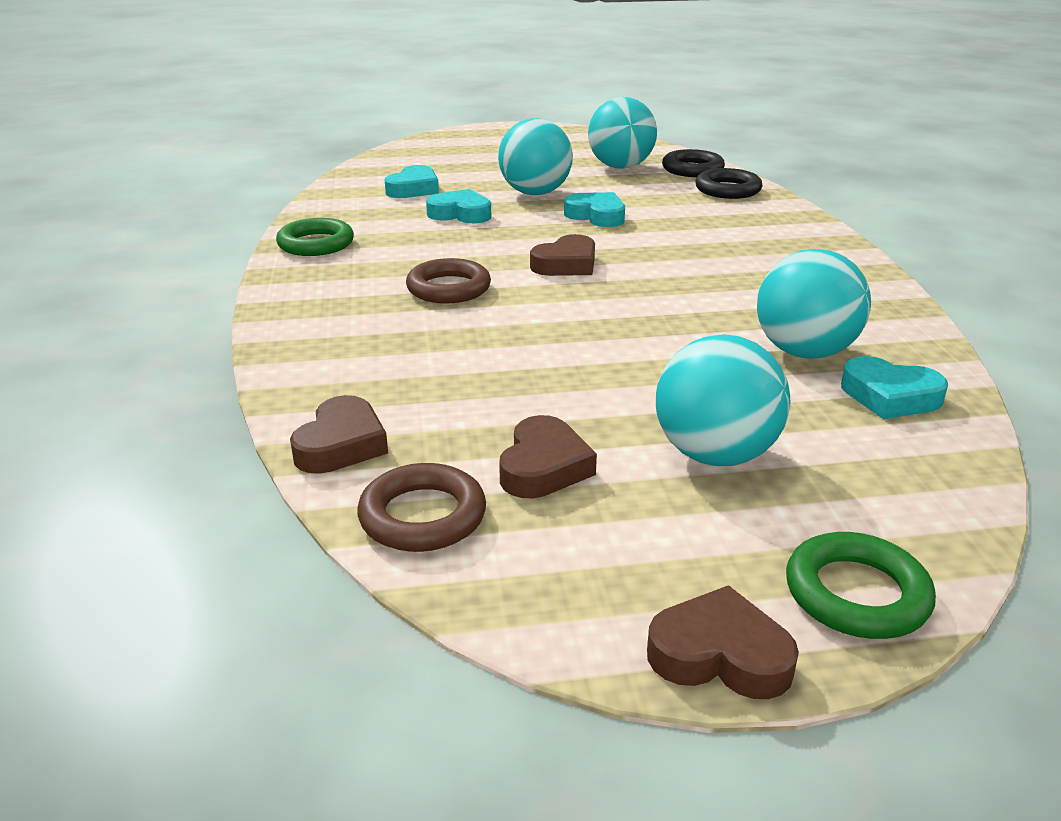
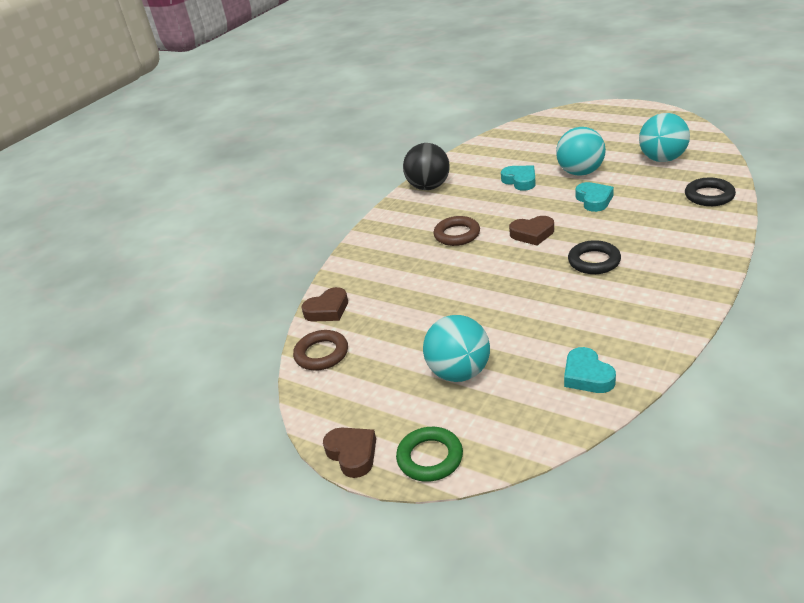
camera: 45 degrees right, 5 degrees up
(316, 244) = (429, 187): green ring -> black ball
(413, 189) = (517, 155): turquoise heart -> none
(543, 467) = (385, 350): brown heart -> none
(692, 169) = (710, 171): black ring -> black ring (594, 261)
(804, 352) = (581, 333): turquoise ball -> none

